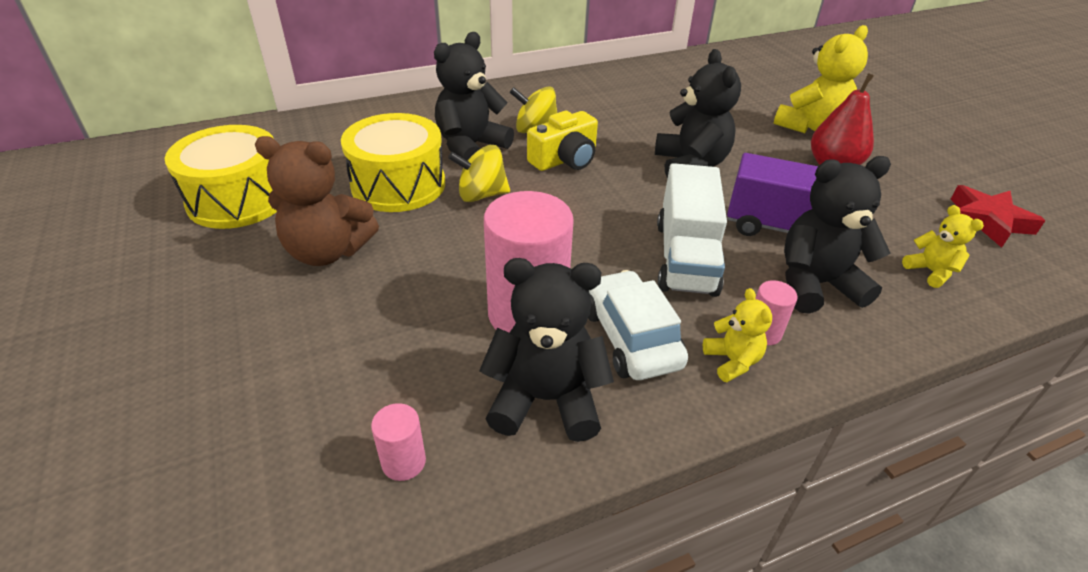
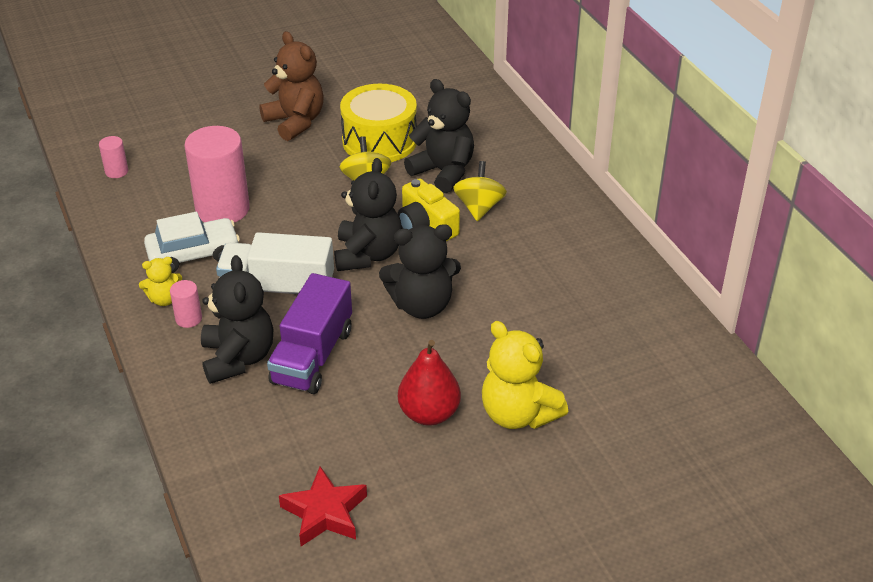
camera: 90 degrees right, 0 degrees up
(238, 199) = (358, 76): yellow drum -> none
(328, 251) = (295, 122): brown teddy bear -> brown teddy bear turned 135 degrees clockwise
(546, 399) = (148, 218): black teddy bear -> black teddy bear (368, 255)
(930, 271) = (248, 438): yellow teddy bear -> none

